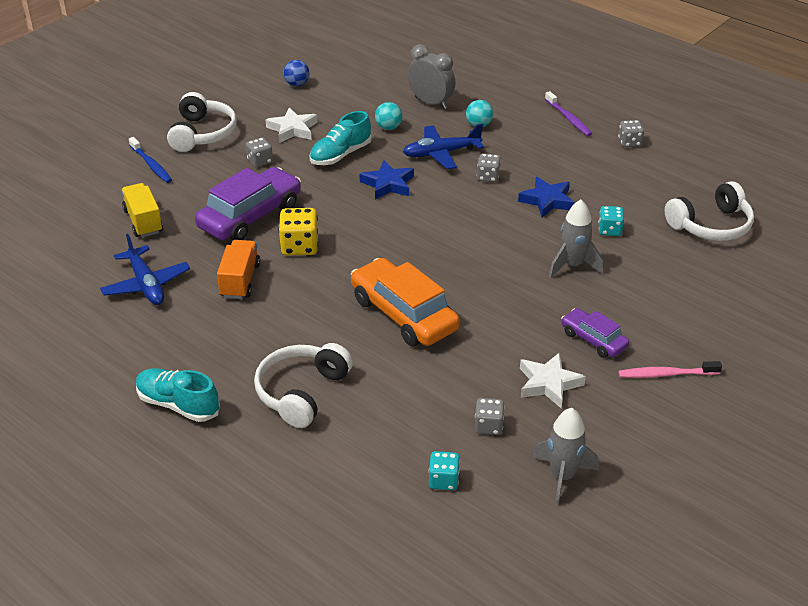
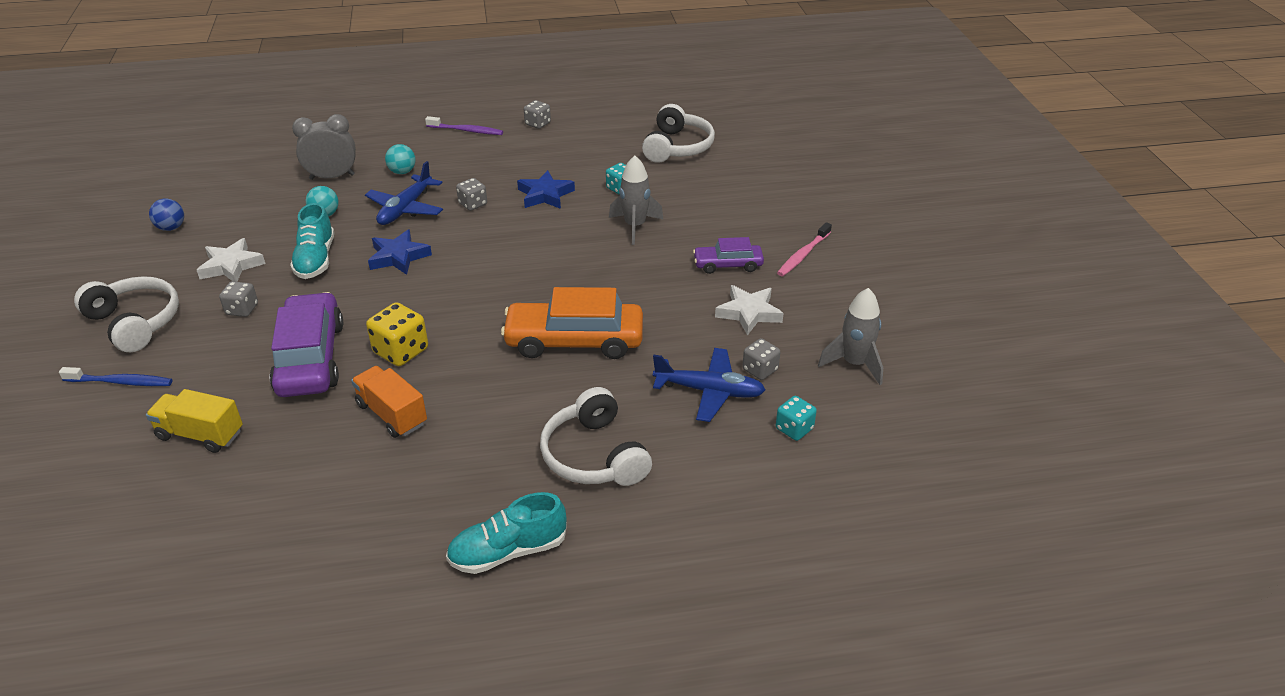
camera: 50 degrees left, 0 degrees up
(146, 285) = (301, 483): blue plane -> blue plane (709, 391)

